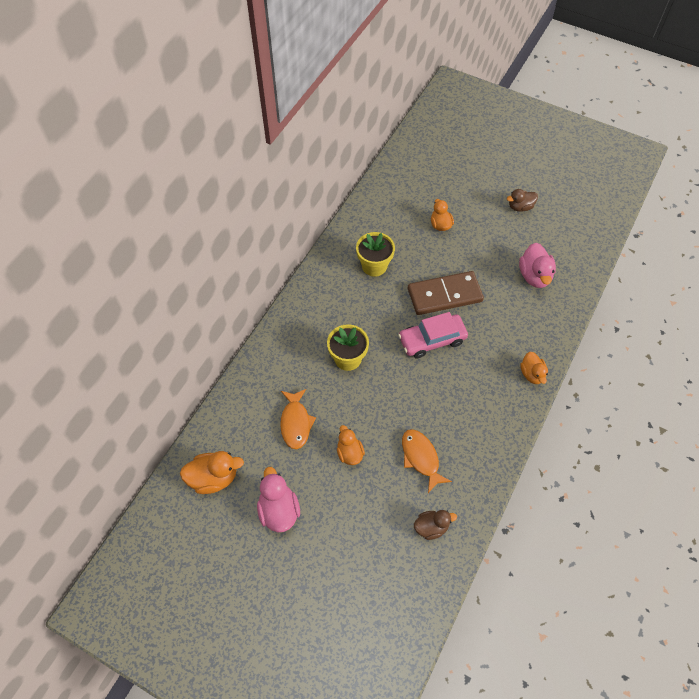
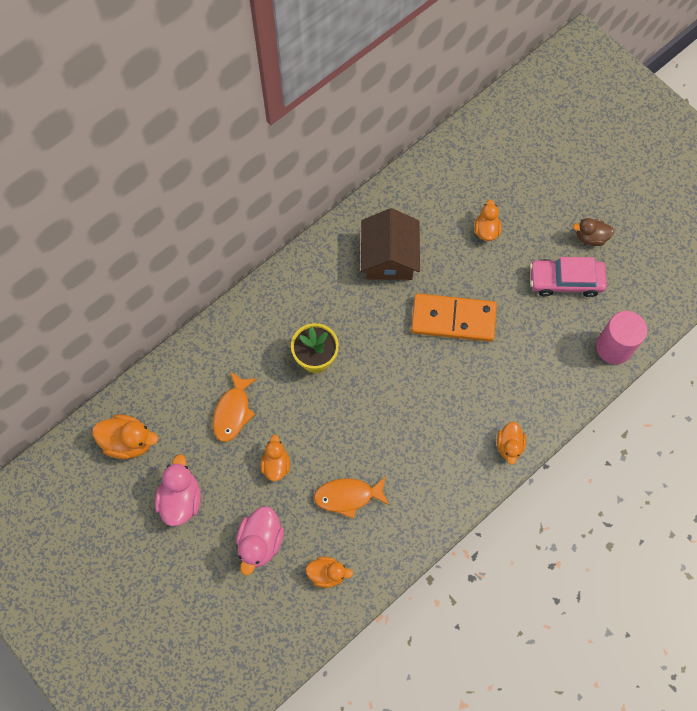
camera: 20 degrees right, 10 degrees up
(374, 266) = (389, 257): yellow flower pot -> brown house
(421, 458) = (348, 496): orange fish -> orange fish turned 90 degrees counterclockwise
(431, 527) = (327, 573): brown duck -> orange duck
(432, 340) = (416, 368): pink car -> pink car (565, 281)
(444, 295) = (453, 319): brown domino -> orange domino
(534, 276) = (567, 330): pink duck -> pink duck (260, 542)
(575, 277) = (614, 347): none -> pink cylinder

